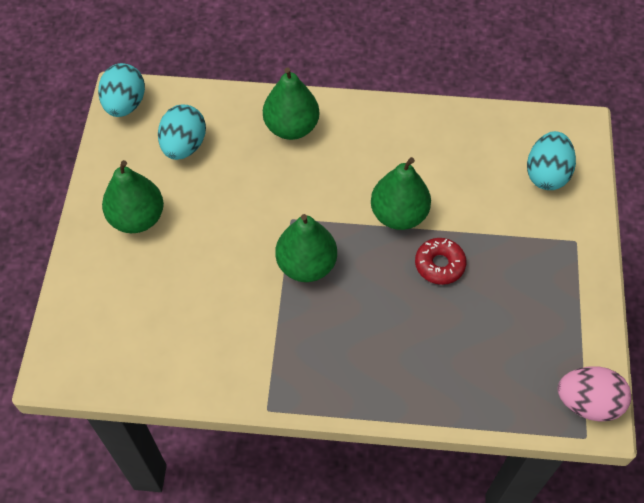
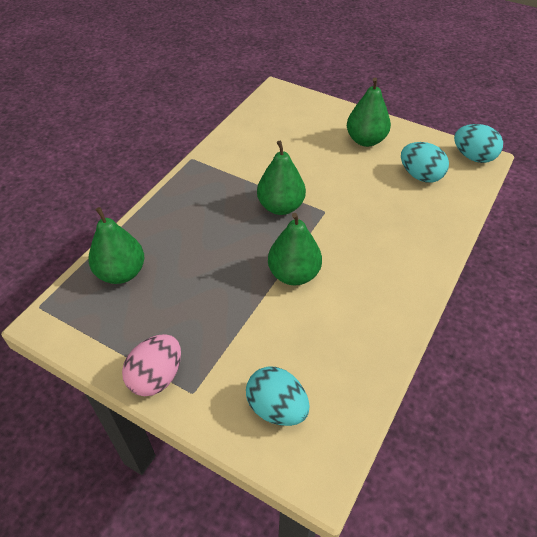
camera: 115 degrees right, 10 degrees down
(291, 127) = (415, 239): green pear -> green pear (121, 273)
(439, 265) = (233, 281): red donut -> none
(588, 402) = (59, 321): pink egg -> pink egg (156, 377)

